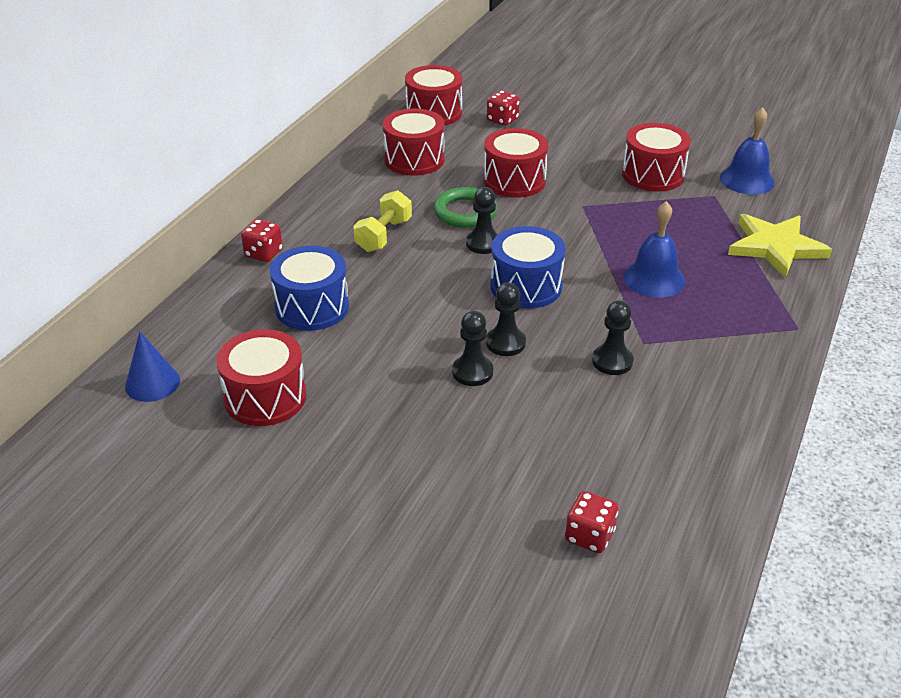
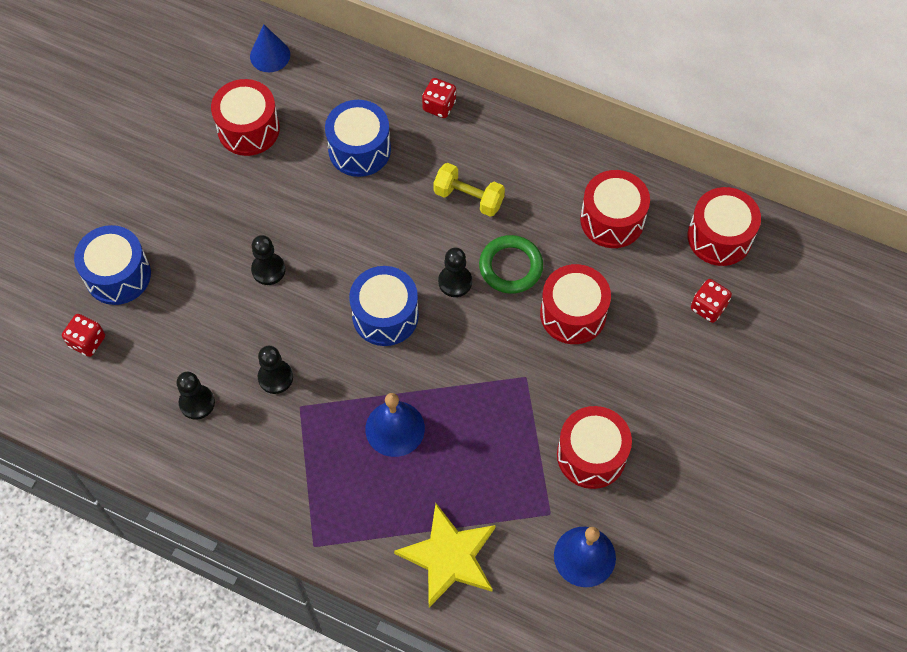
camera: 90 degrees right, 25 degrees up
(484, 511) = (118, 275): none -> blue drum
(505, 343) = (304, 295): black pawn -> black pawn (197, 403)

